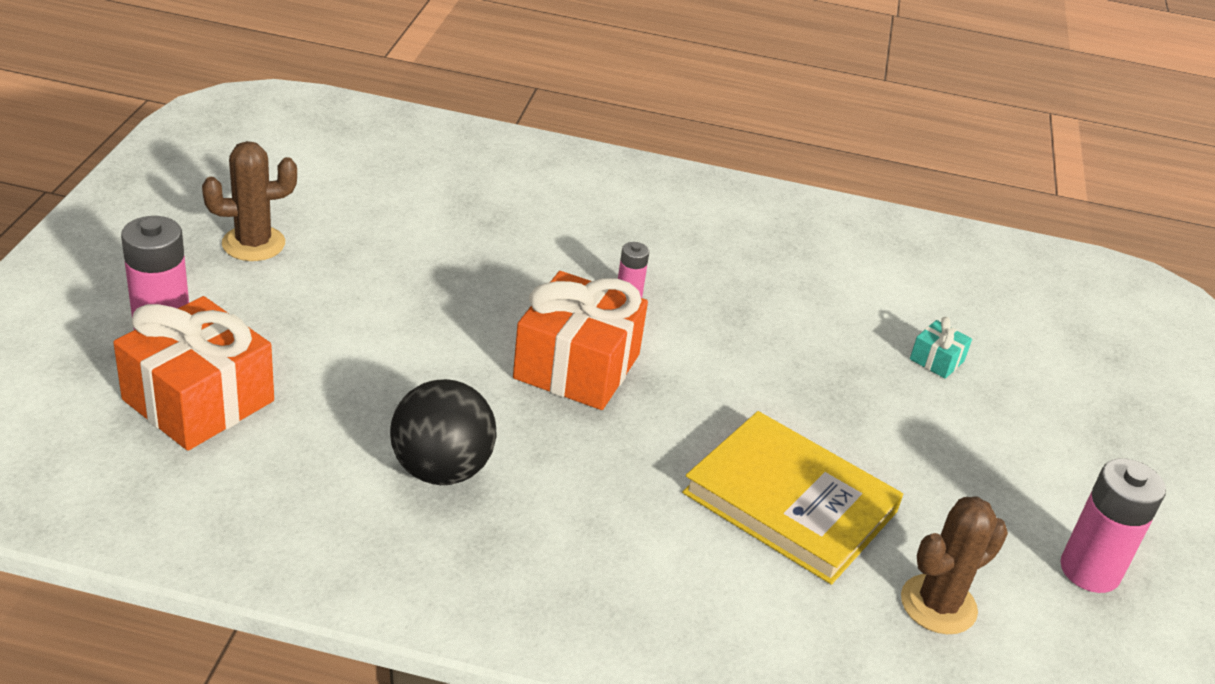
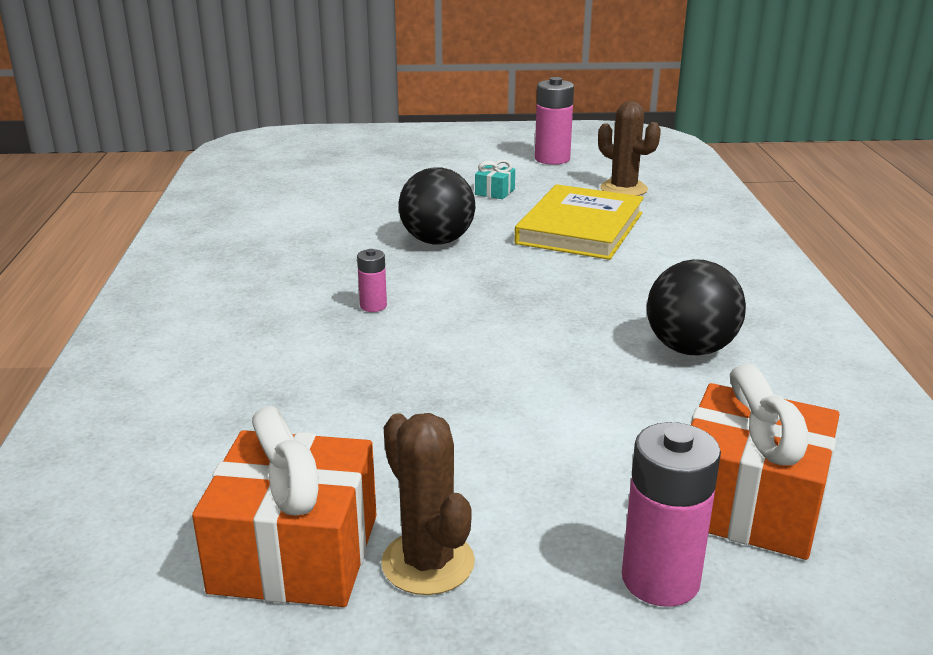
camera: 100 degrees left, 10 degrees down
(577, 366) = (499, 314): orange gift -> orange gift (295, 553)
(778, 372) = (437, 241): none -> black ball
(936, 360) = (378, 196): turquoise gift -> turquoise gift (495, 192)

